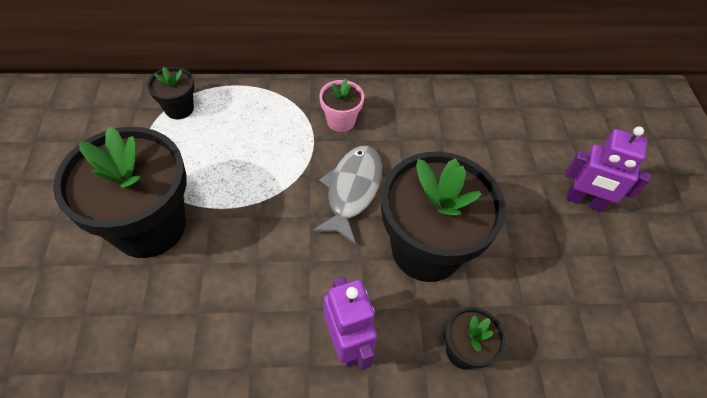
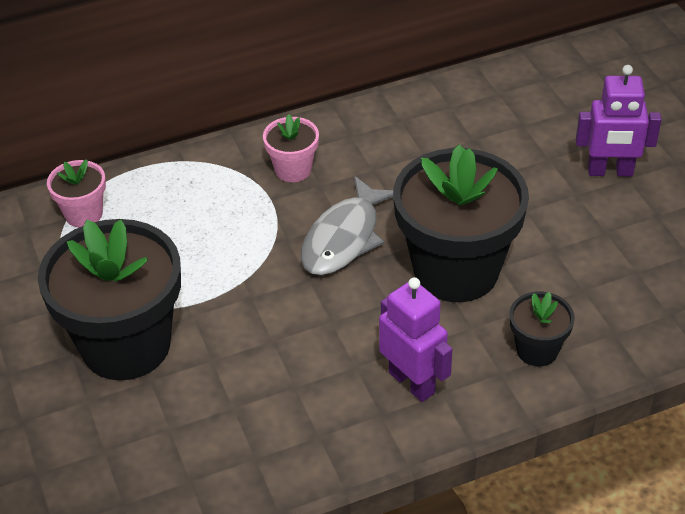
camera: 15 degrees left, 10 degrees down
(179, 108) = (84, 214): black flower pot -> pink flower pot
(352, 190) = (344, 238): grey fish -> grey fish turned 150 degrees counterclockwise

